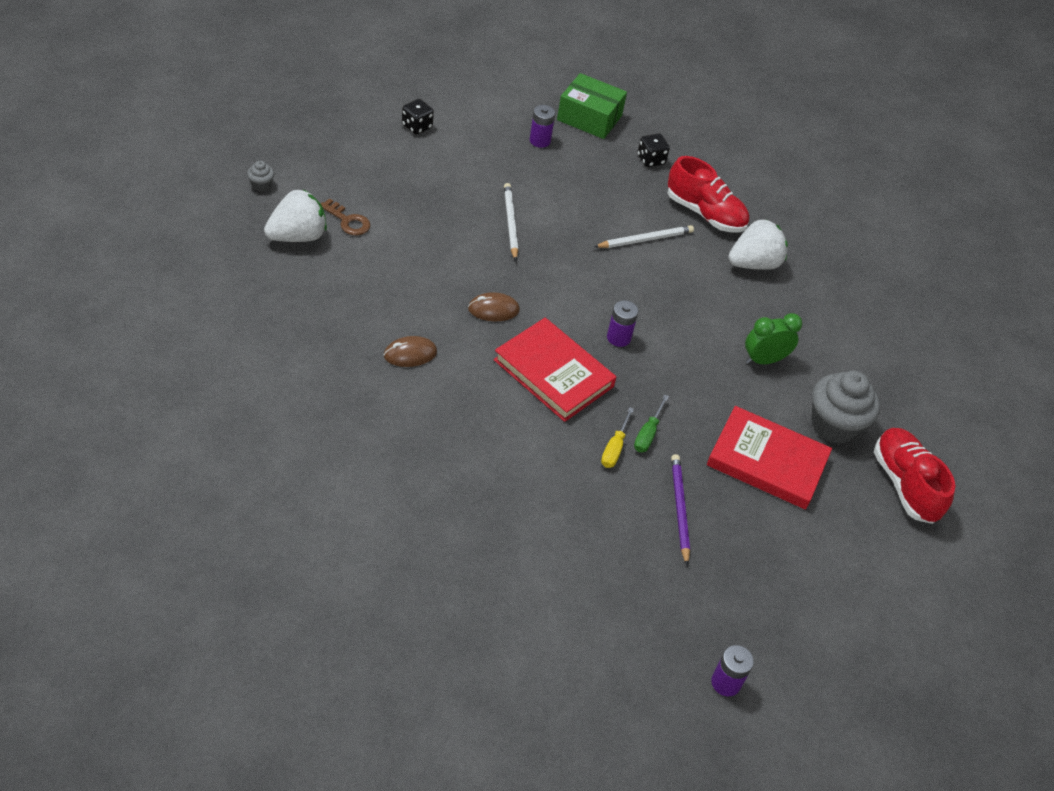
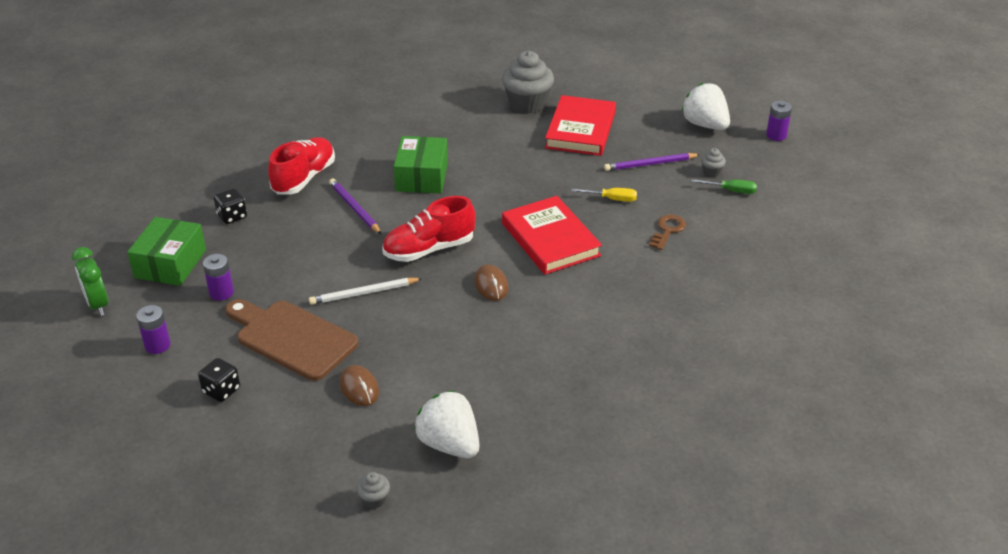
camera: 95 degrees left, 10 degrees down
(348, 221) = (408, 410): brown key -> brown key (667, 230)
(410, 354) = (574, 326): brown mouse -> brown mouse (359, 388)
(465, 171) = (292, 338): none -> brown cutting board
(553, 373) = (550, 239): red book -> red book turned 60 degrees counterclockwise
(618, 338) = (489, 210): purple battery -> purple battery (157, 345)
(645, 239) = (354, 208): white pencil -> purple pencil
(648, 434) = (587, 185): green screwdriver -> green screwdriver (731, 191)
(650, 569) = (711, 172): none -> grey cupcake
(691, 298) = (422, 177): none -> green box
(753, 264) = (362, 148): white strawberry -> white strawberry (705, 125)
(764, 360) = (476, 137): green clock -> green clock (98, 305)
(904, 484) = (565, 75): red shoe -> red shoe (429, 249)

